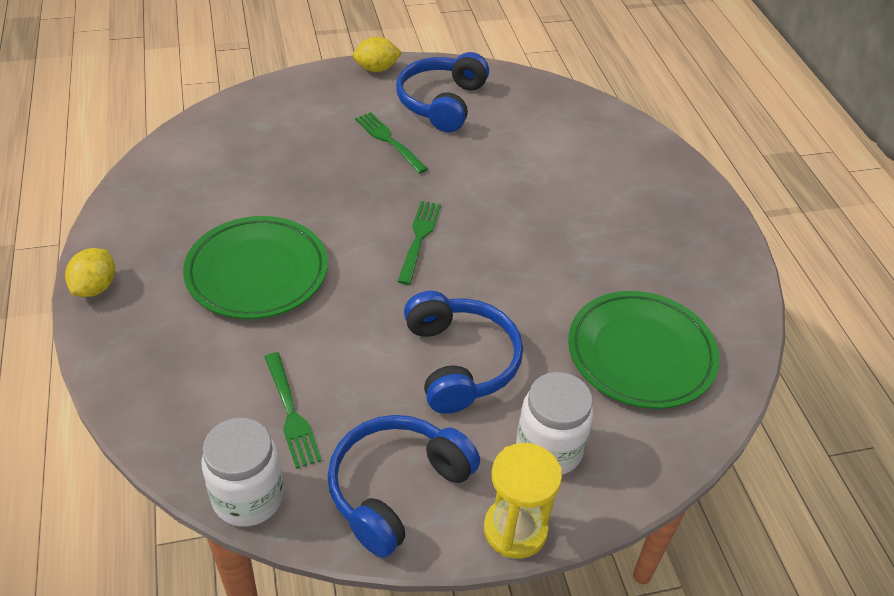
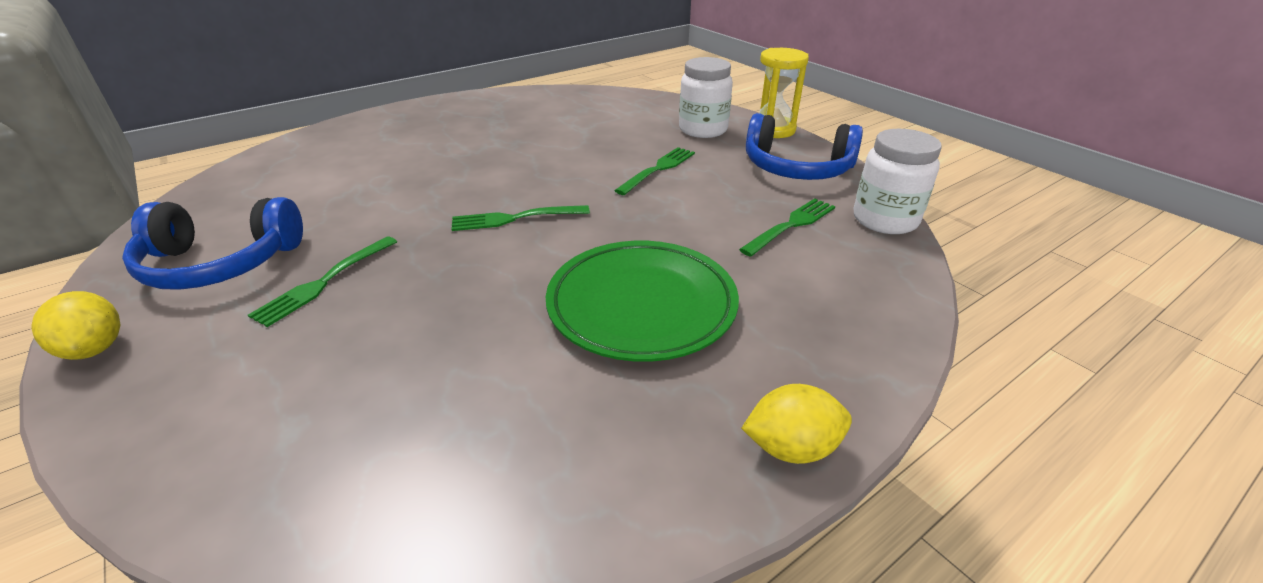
camera: 110 degrees left, 10 degrees down
(460, 362) = (658, 169): blue headphones -> green fork
(641, 354) = (589, 115): green plate -> none

